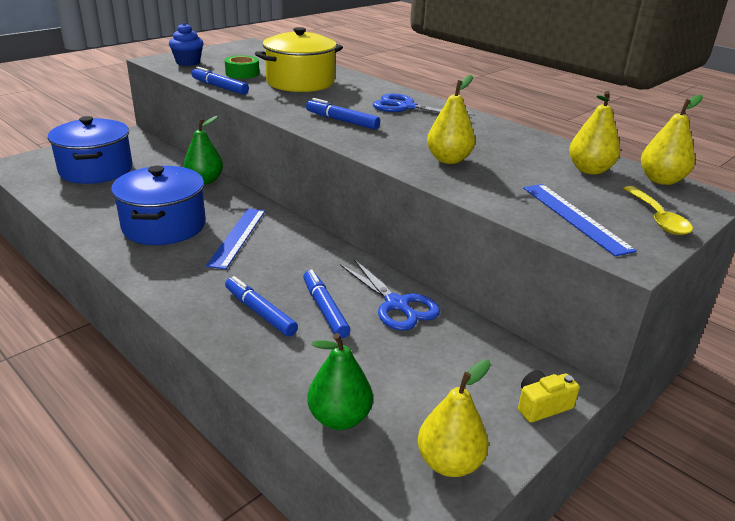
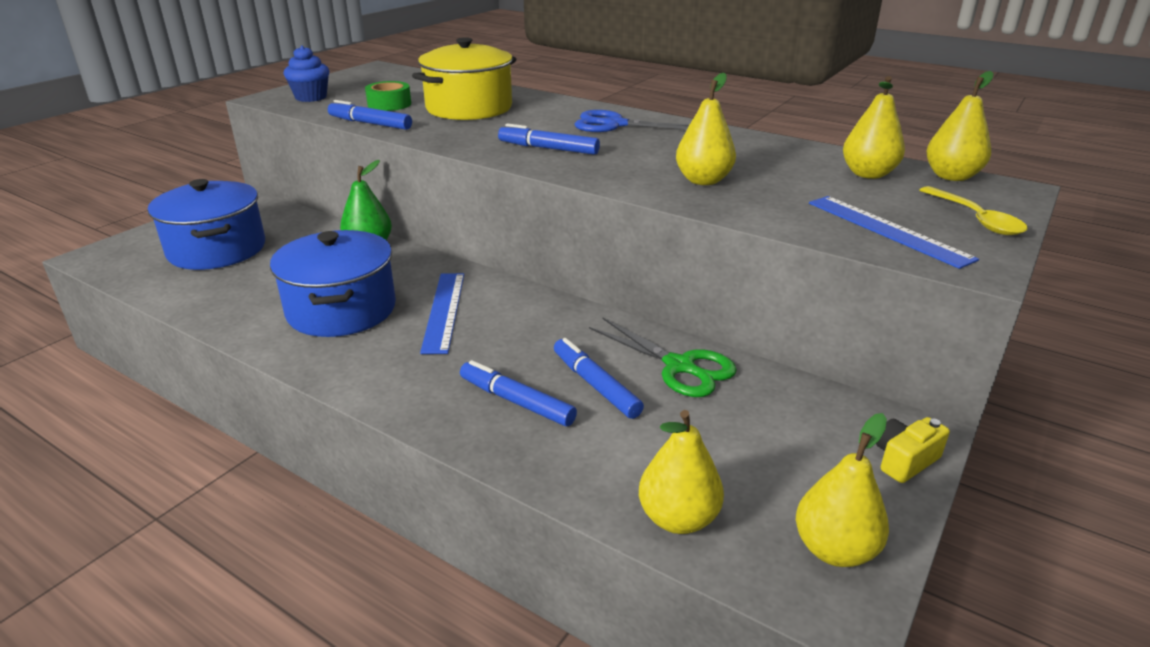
camera: 10 degrees left, 0 degrees up
(339, 418) = (678, 518): green pear -> yellow pear
(396, 304) = (679, 366): blue scissors -> green scissors

